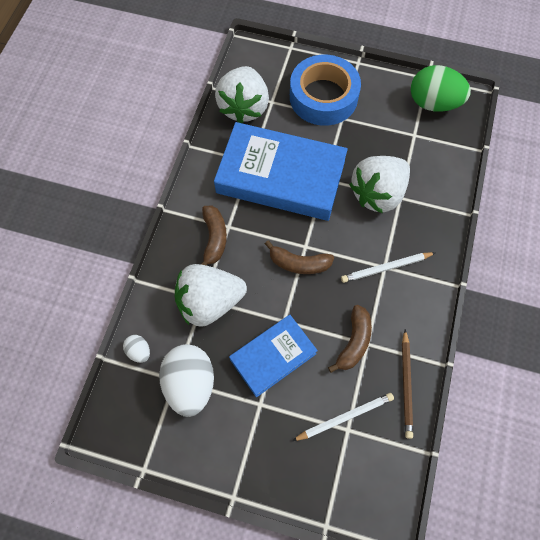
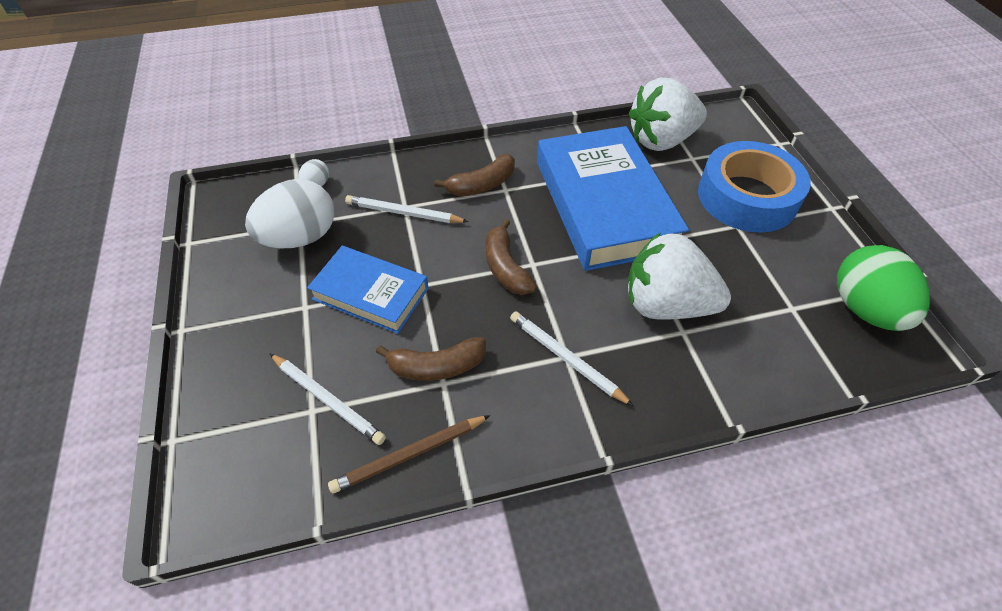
camera: 60 degrees right, 15 degrees down
(210, 302) = (404, 213): white strawberry -> white pencil

